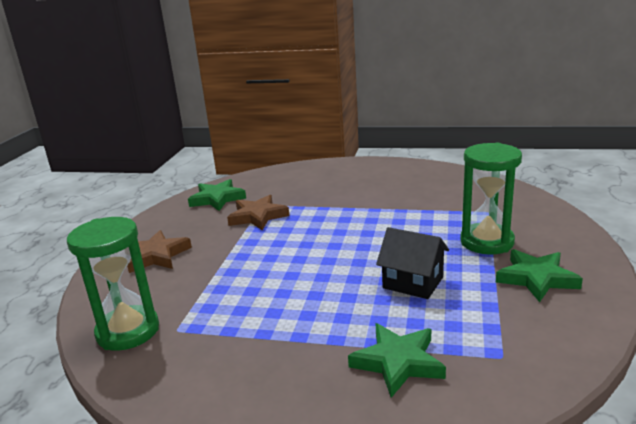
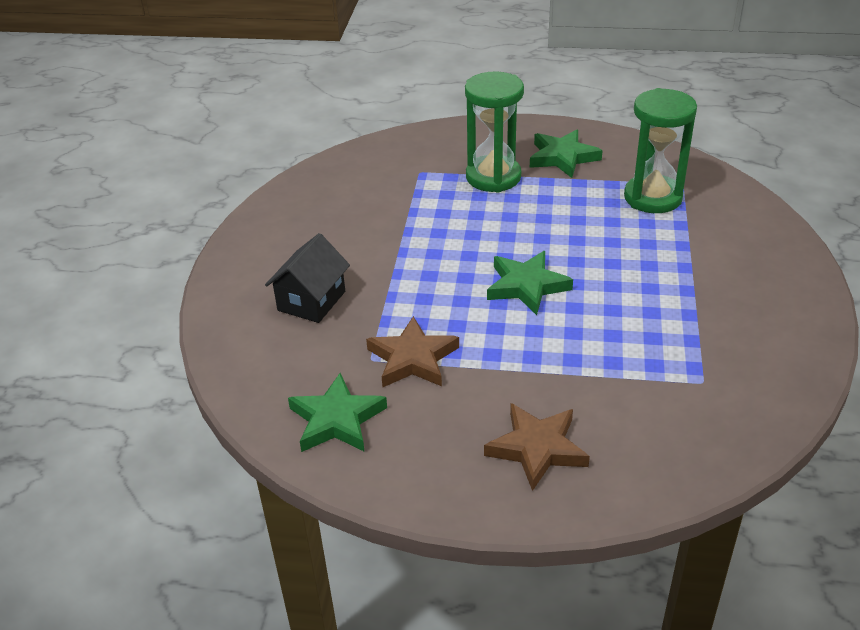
camera: 95 degrees left, 15 degrees up
(128, 331) = (717, 424): green hourglass -> green hourglass (652, 197)
(398, 362) = (706, 232): green star -> green star (526, 286)
(413, 282) = (579, 223): black house -> black house (311, 301)

